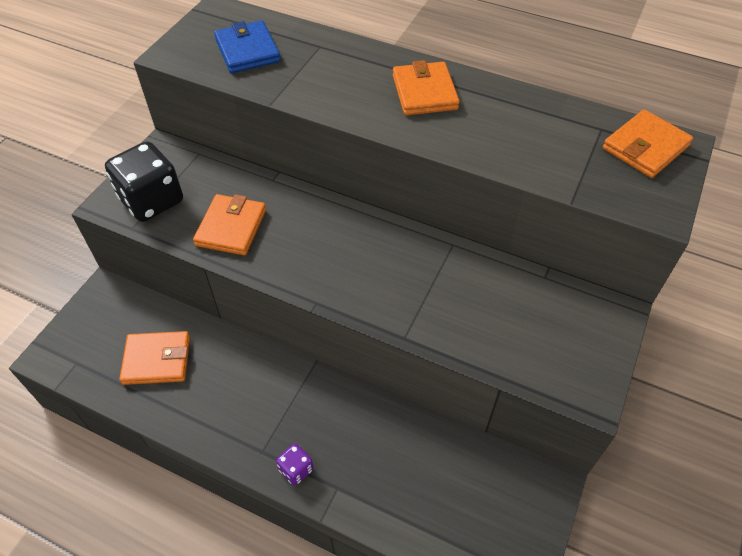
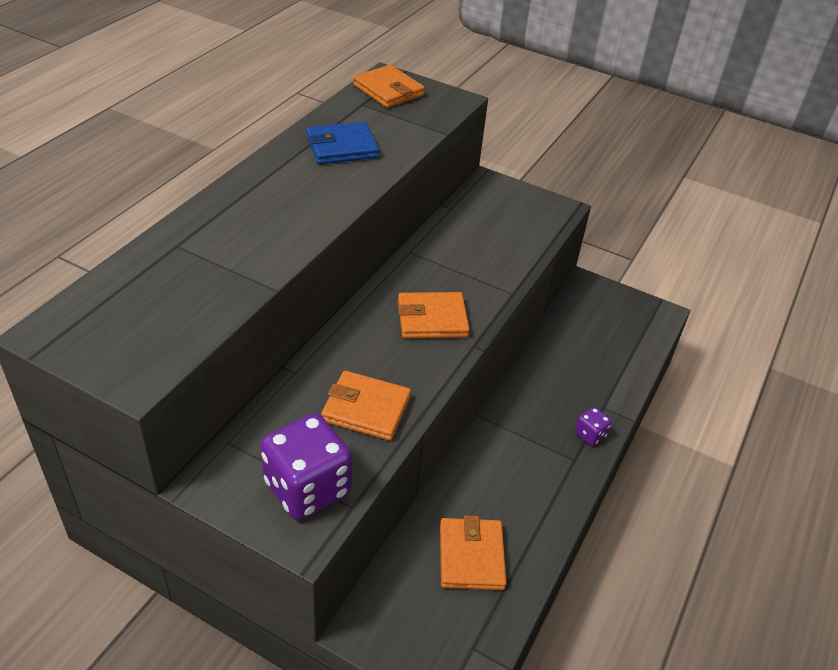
camera: 90 degrees left, 10 degrees down
(152, 200) = (307, 488): black dice -> purple dice
(247, 50) = (162, 304): blue wallet -> blue wallet (342, 147)
(424, 92) = (287, 184): orange wallet -> orange wallet (432, 319)

